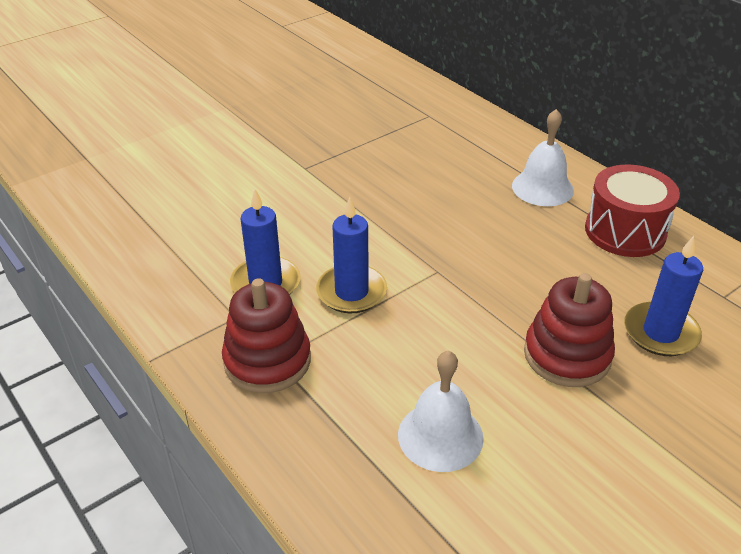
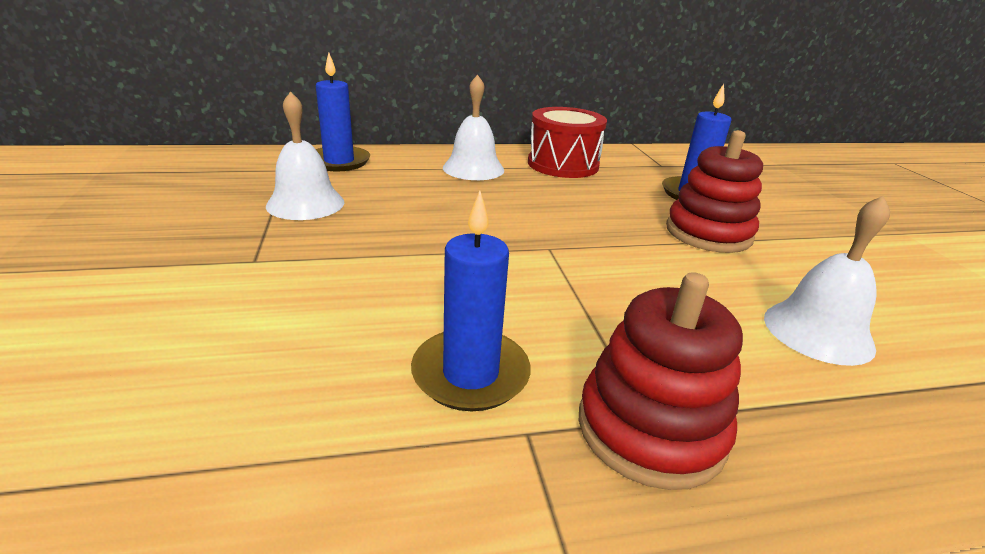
camera: 65 degrees left, 10 degrees down
(351, 292) = (545, 309): blue candle -> blue candle (339, 161)
(388, 148) = (305, 203): none -> white bell

